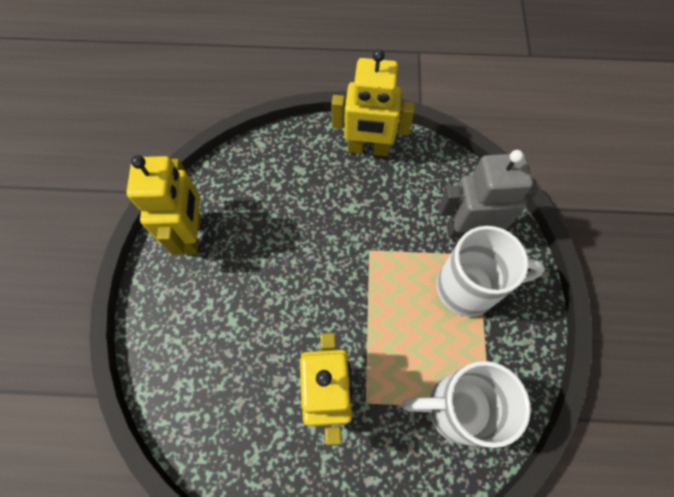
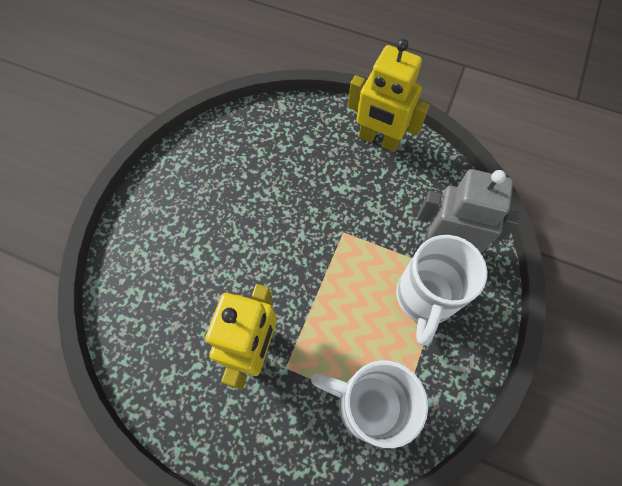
camera: 20 degrees right, 0 degrees up
(192, 234) = (191, 166): yellow robot -> none
(469, 287) = (425, 298): white mug -> white mug turned 90 degrees clockwise

